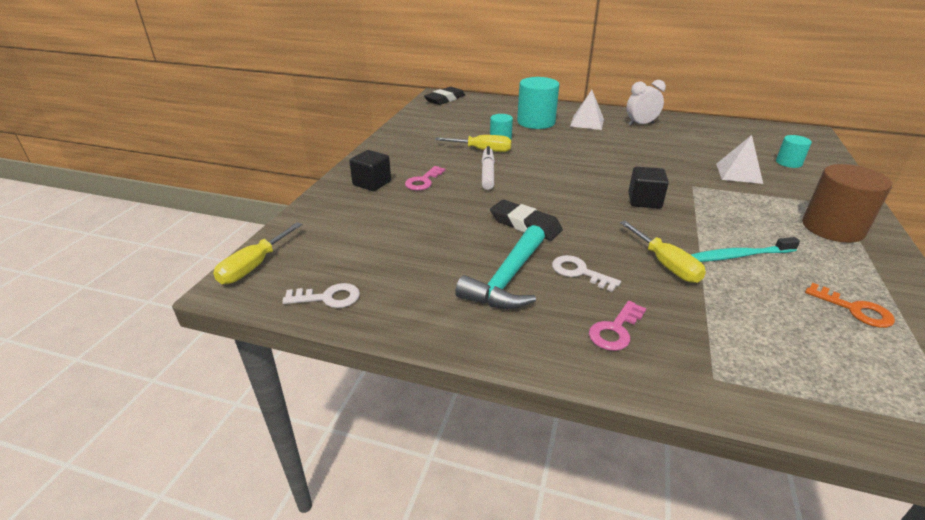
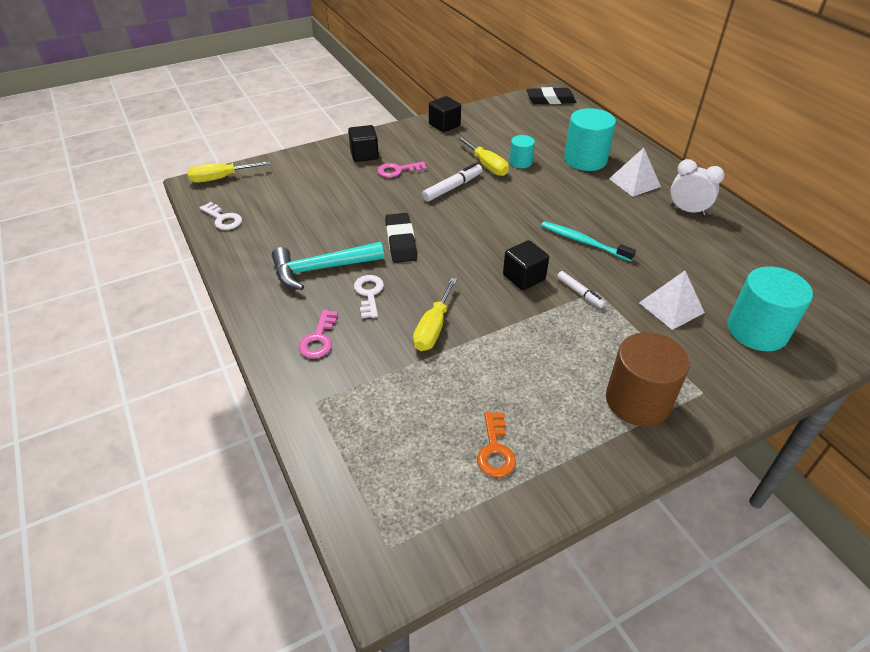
camera: 45 degrees right, 10 degrees up
(399, 139) = (444, 125): none -> black cube
(615, 330) = (319, 339): pink key -> pink key turned 75 degrees counterclockwise
(688, 191) = (579, 293): none -> white marker
(737, 256) = (498, 359): turquoise toothbrush -> turquoise toothbrush (583, 242)
(788, 163) = (757, 331): turquoise cylinder -> turquoise cylinder, size x1.87

